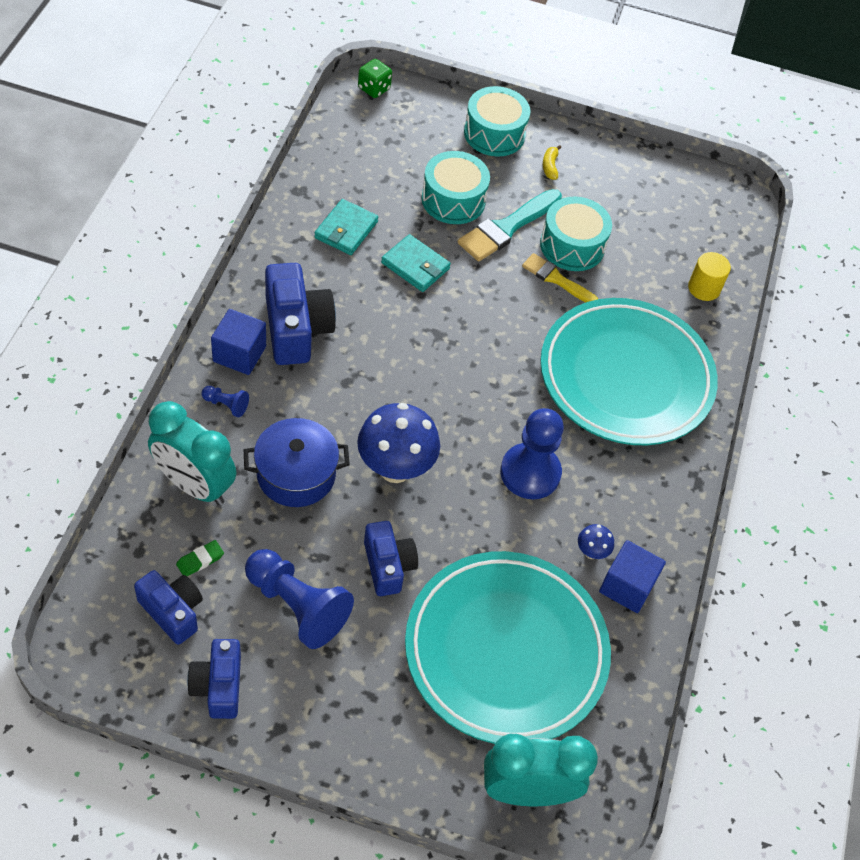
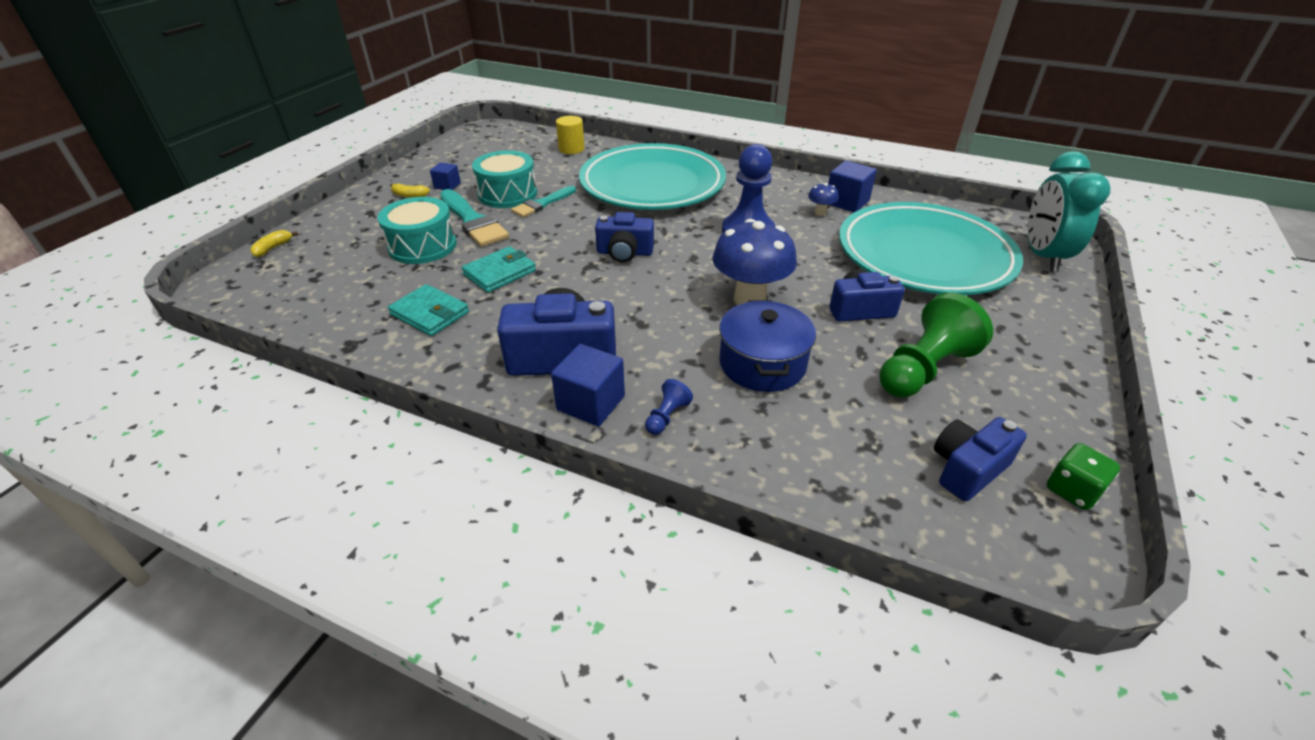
camera: 75 degrees left, 15 degrees down
(194, 485) = (786, 447): turquoise clock -> none
(200, 560) = (890, 443): green eraser -> none
(218, 686) = (1043, 431): blue camera -> blue camera (624, 253)
(297, 606) = (923, 369): blue pawn -> green pawn
(374, 88) = (225, 283): green dice -> green dice (1072, 490)
(432, 99) = (273, 248): none -> yellow banana
(494, 134) = (349, 218): turquoise drum -> none
(556, 279) = (542, 204): yellow brush -> turquoise brush
(579, 192) = (447, 186): none -> blue cube

